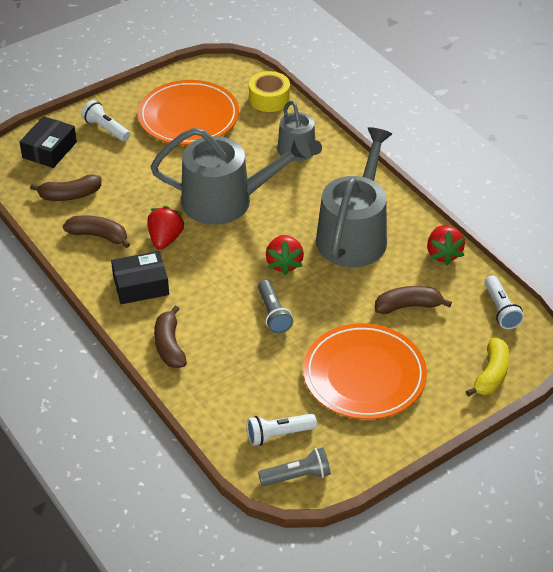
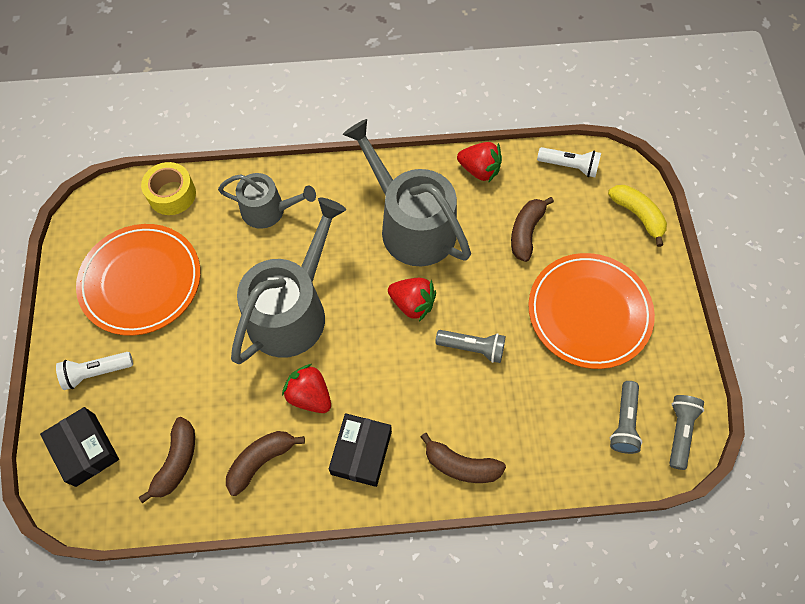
camera: 60 degrees left, 20 degrees up
(278, 434) = (624, 422): white flashlight -> grey flashlight

